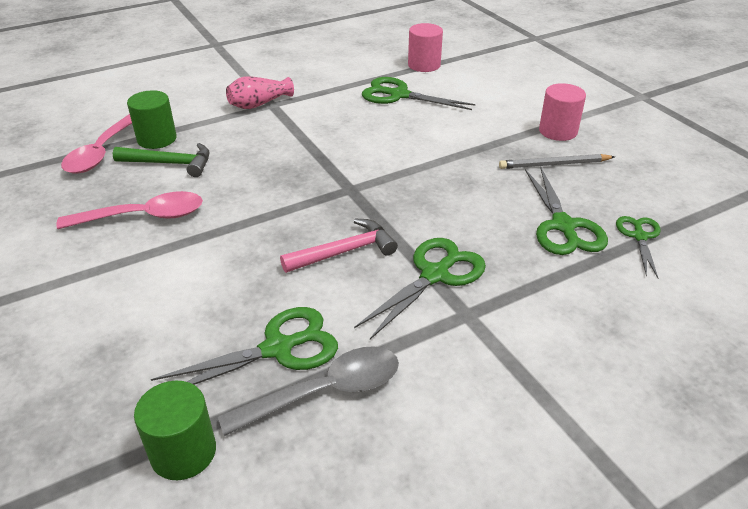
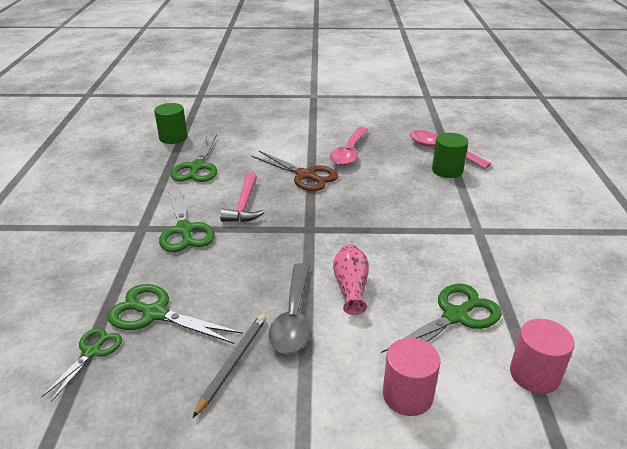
camera: 120 degrees right, 5 degrees down
(170, 163) = (406, 170): green hammer -> none
(234, 231) = (305, 175): none -> brown scissors
(259, 104) = (482, 224): pink vase -> pink vase (351, 287)
(325, 392) = (156, 172): grey spoon -> grey spoon (293, 318)
(558, 131) = (286, 410): pink cylinder -> pink cylinder (407, 395)
(639, 236) = (92, 352): green scissors -> green scissors turned 105 degrees counterclockwise

